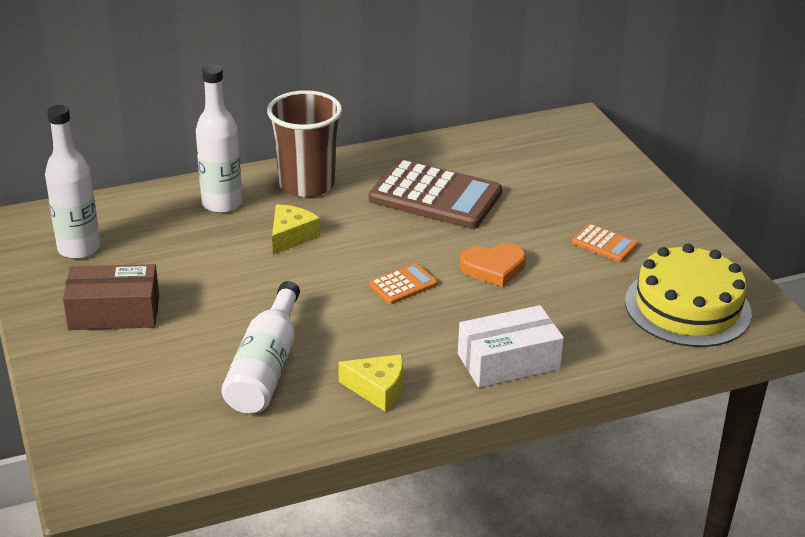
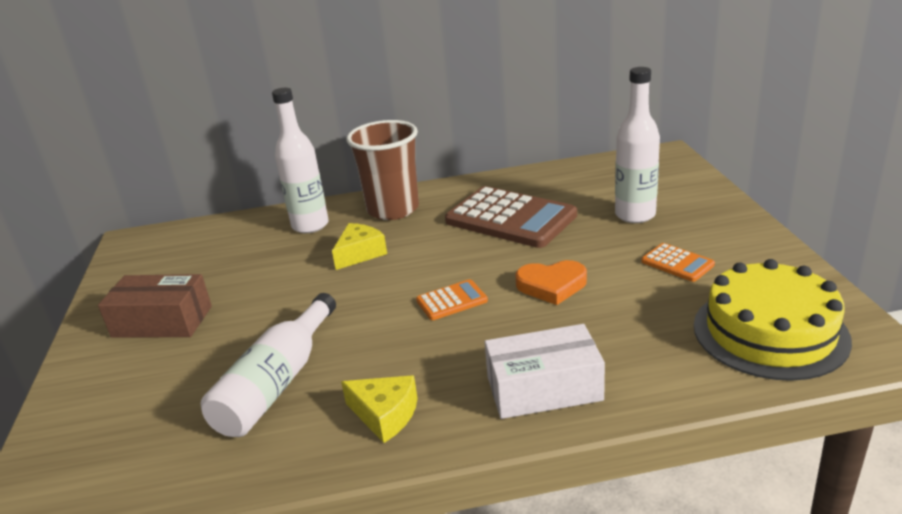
camera: 15 degrees right, 5 degrees down
(79, 248) = (166, 263): white bottle -> white bottle (635, 215)

